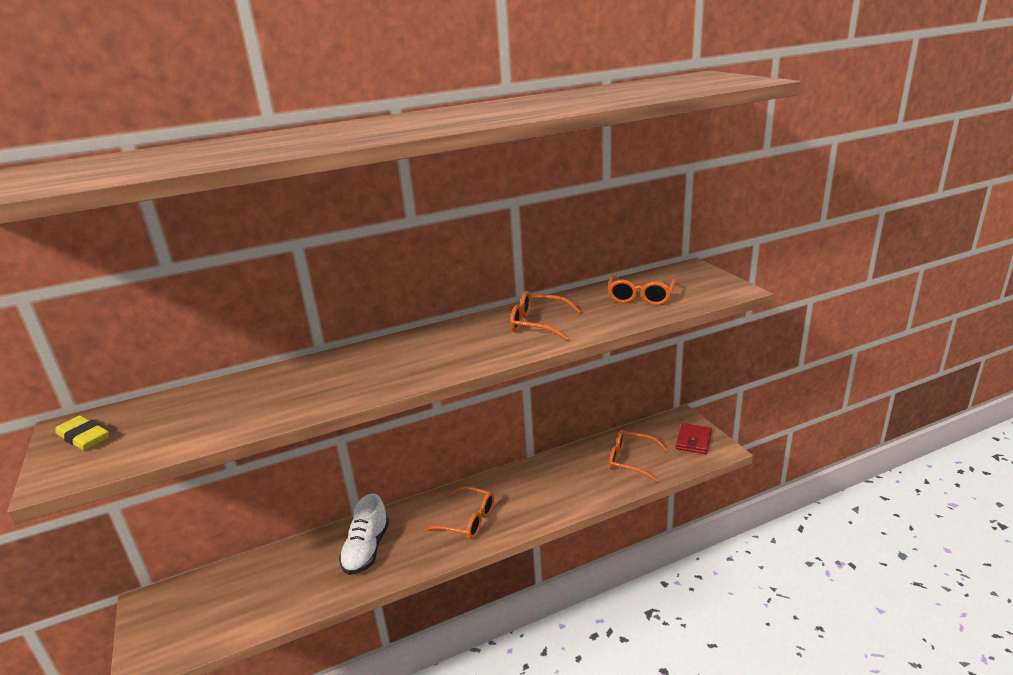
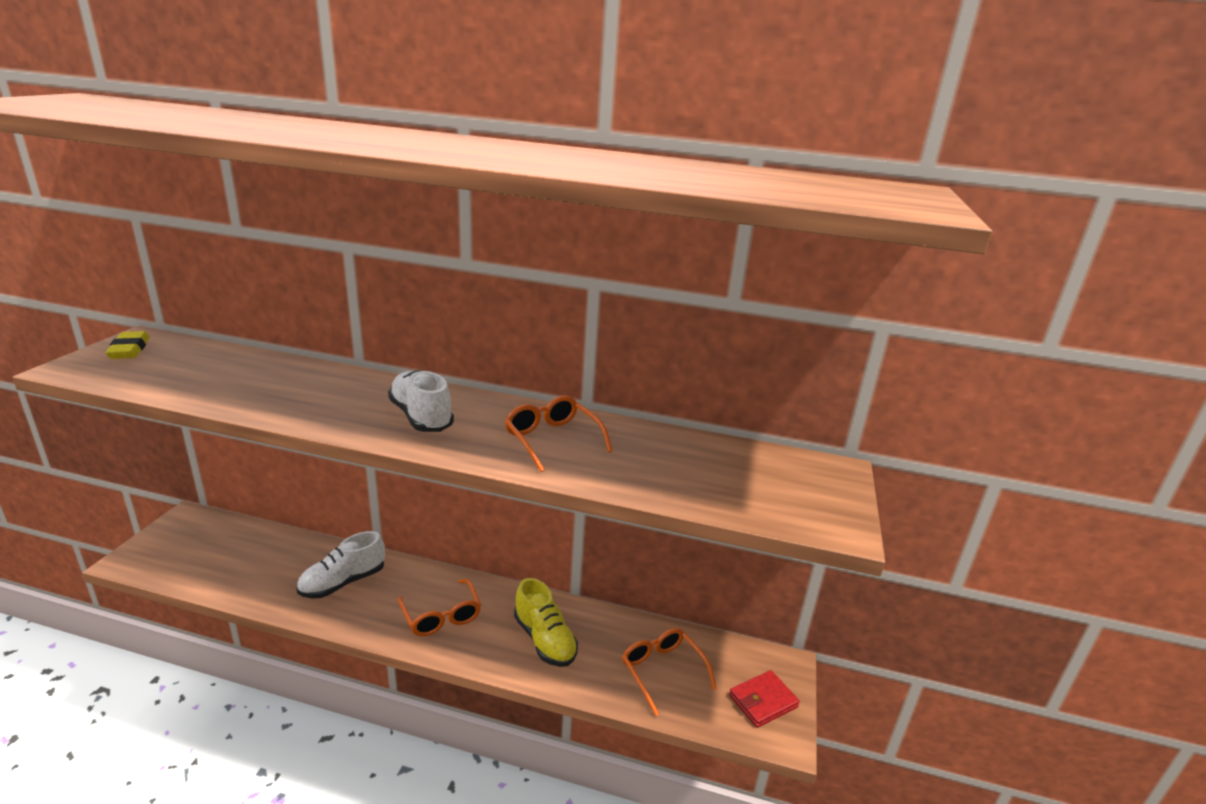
camera: 35 degrees right, 0 degrees up
(436, 353) = (421, 417): none -> white shoe
(549, 489) = (544, 640): none -> yellow shoe
(640, 297) = (707, 470): orange glasses -> none

